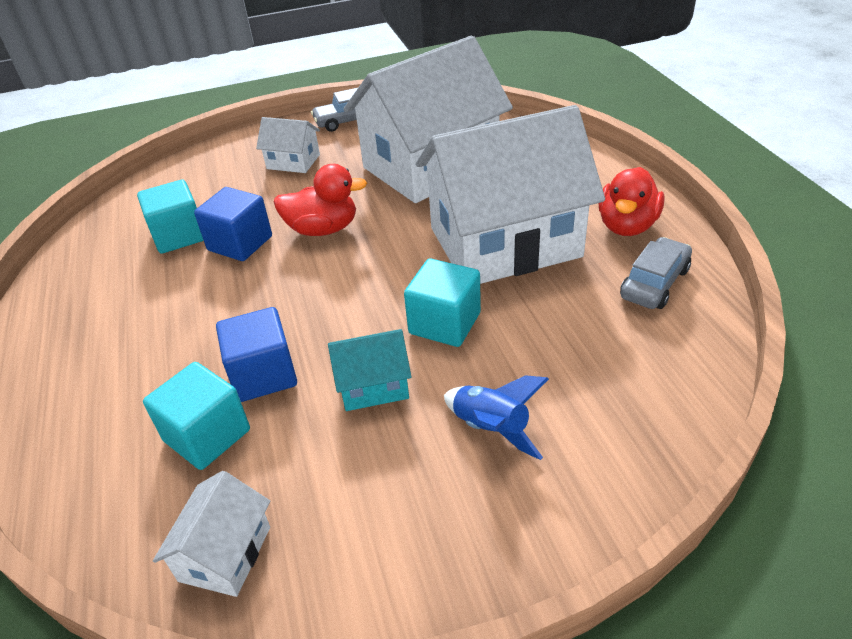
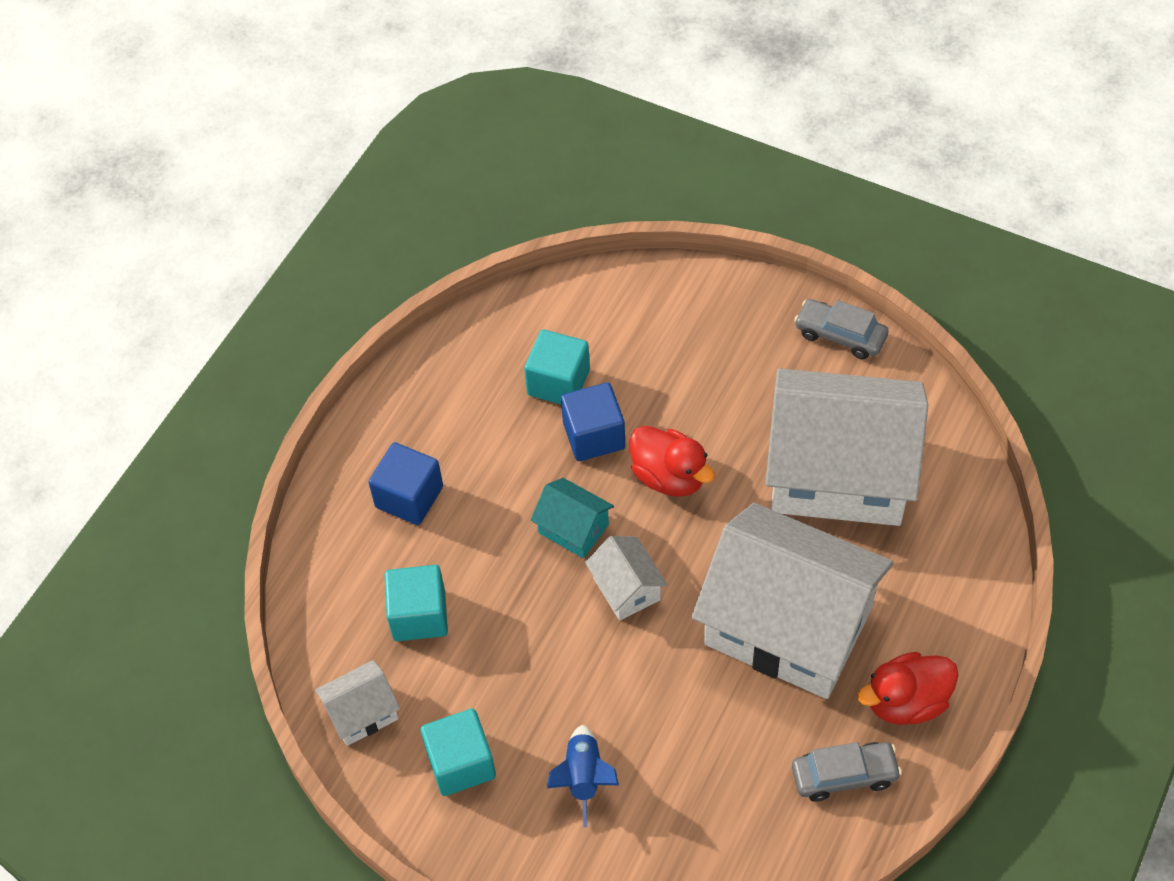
camera: 45 degrees right, 15 degrees up
(263, 375) = (493, 595): blue cube -> blue cube (409, 497)
(293, 162) = (731, 357): white house -> white house (626, 588)
(373, 385) = (550, 672): turquoise house -> turquoise house (573, 529)
(444, 323) = (652, 664): turquoise cube -> turquoise cube (461, 763)

